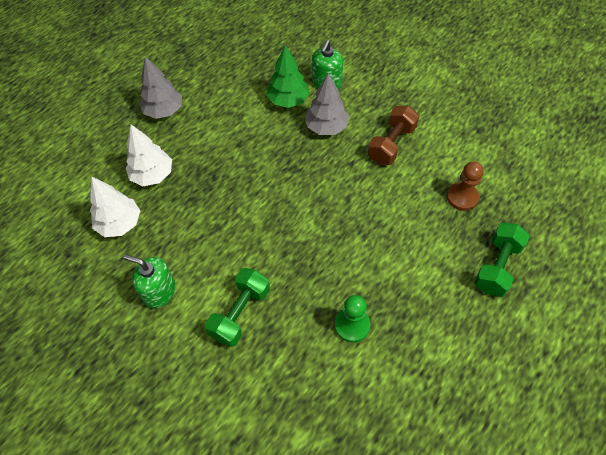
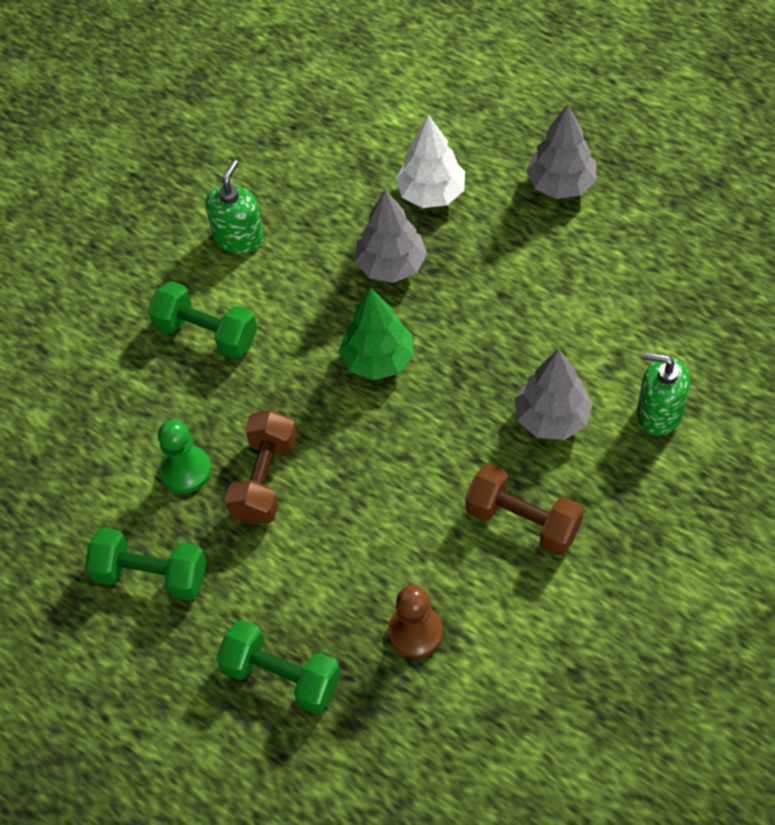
camera: 90 degrees right, 0 degrees up
(120, 224) = (344, 172): white tree -> none
(205, 199) = (391, 265): none -> grey tree
(288, 100) = (607, 356): green tree -> green tree (378, 360)
(361, 275) = (264, 479): none -> brown dumbbell
(432, 346) = (151, 575): none -> green dumbbell

